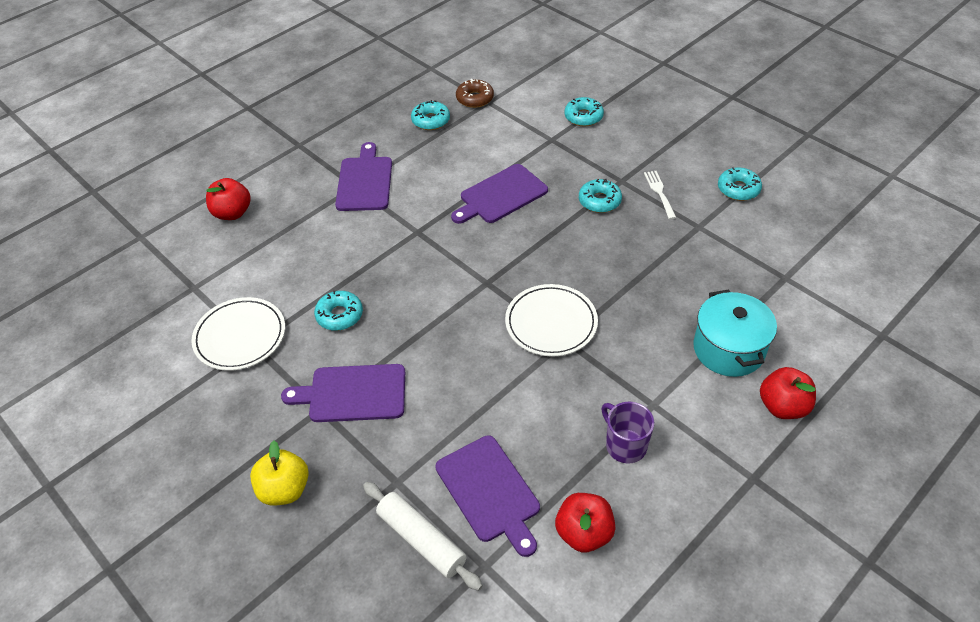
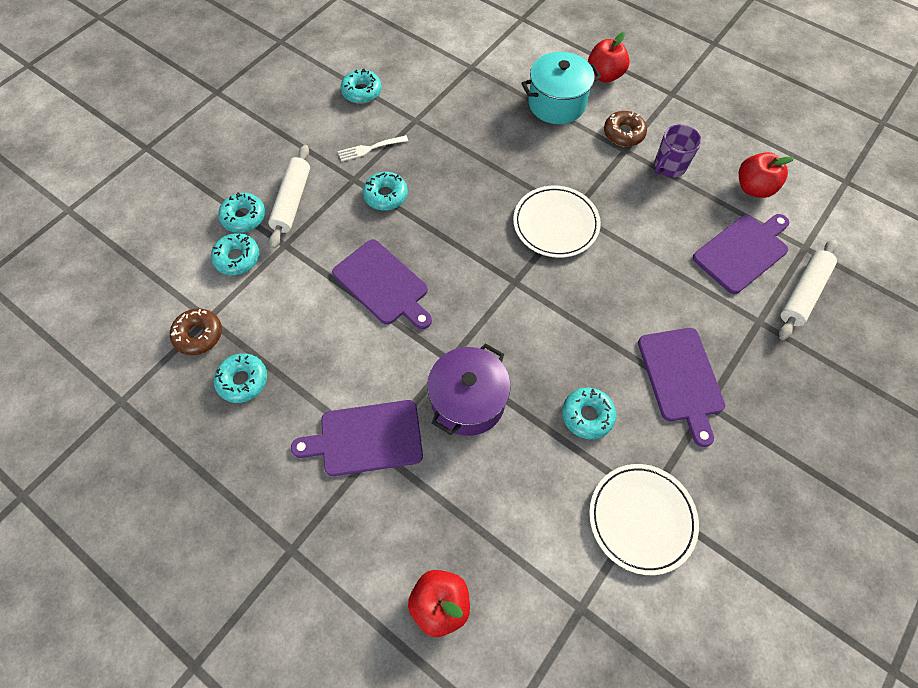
camera: 100 degrees left, 15 degrees up
(284, 489) = (801, 414): yellow apple -> none
(377, 240) = (468, 401): none -> purple pot
(542, 114) = (237, 258): none -> turquoise donut
(598, 143) = (292, 201): none -> white rolling pin
(679, 408) = (623, 133): none -> brown donut

